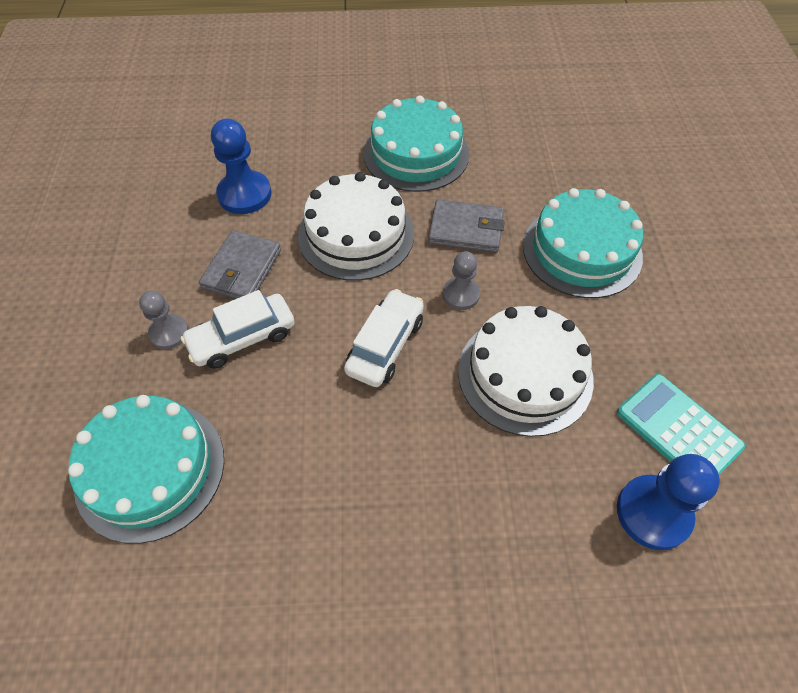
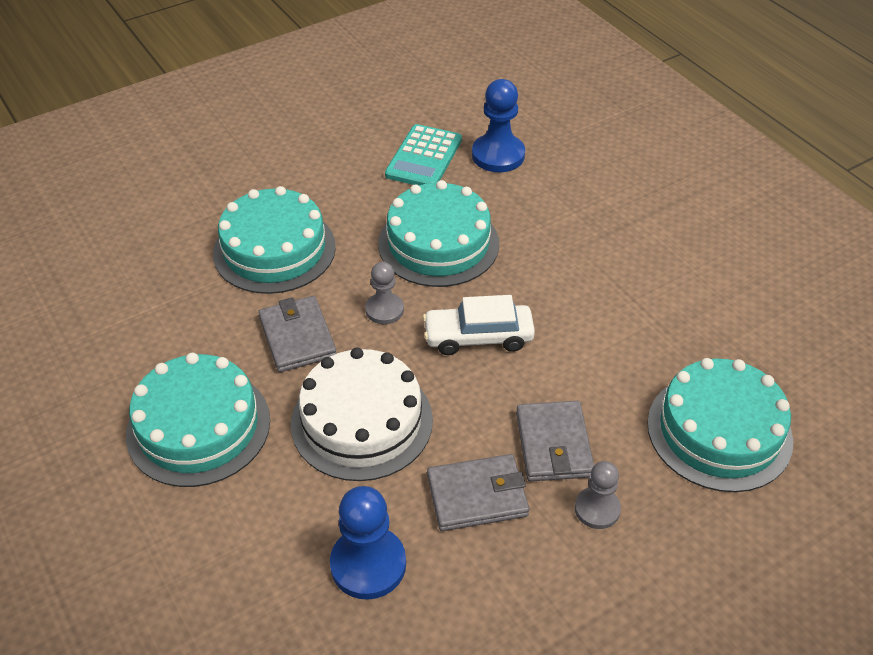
camera: 120 degrees left, 10 degrees down
(242, 338) = (553, 444): white car -> grey wallet
(525, 374) = (438, 243): white cake -> turquoise cake

